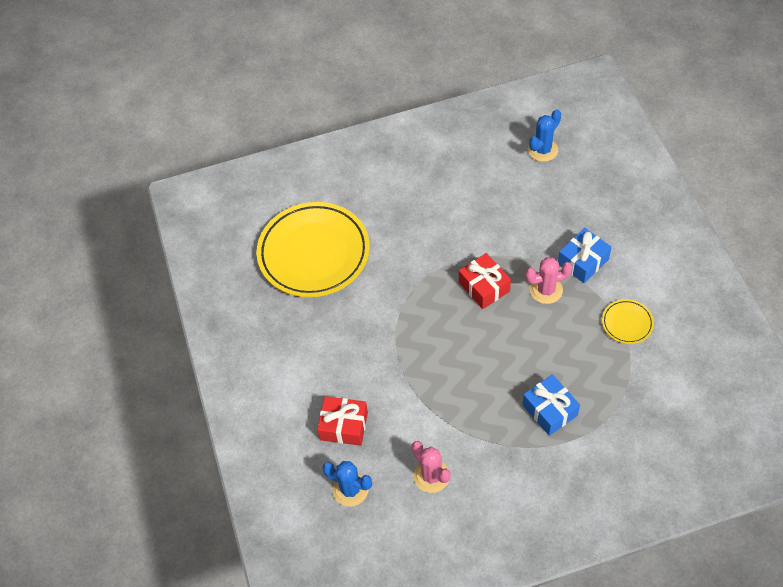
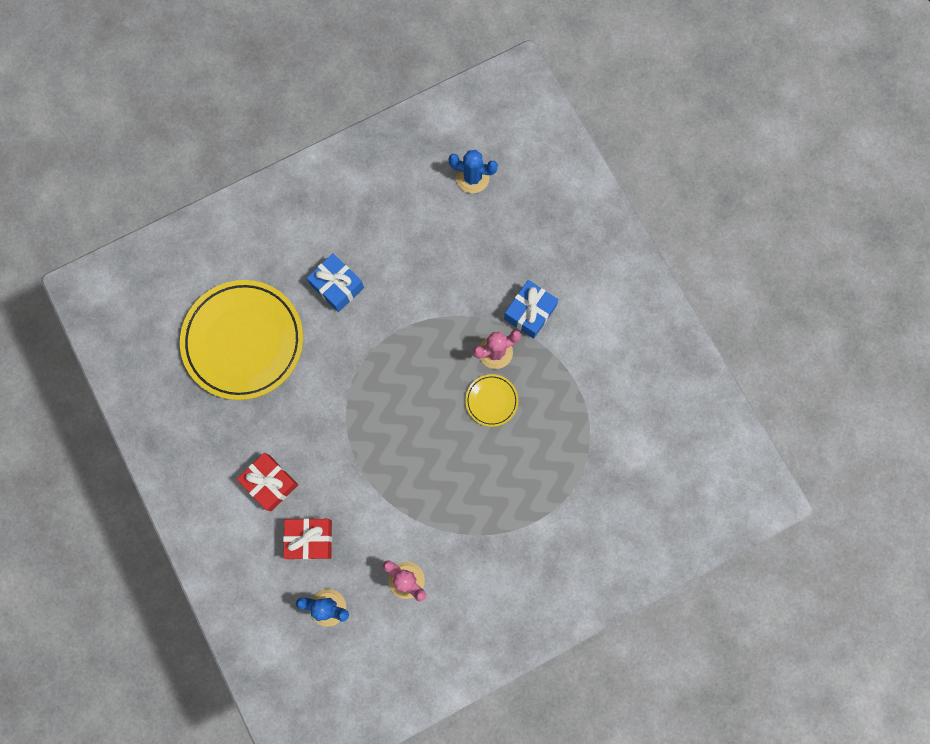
camera: 15 degrees left, 20 degrees up
(484, 287) = (431, 357): red gift -> red gift (270, 483)
(542, 150) = (472, 178): blue cactus -> blue cactus turned 75 degrees clockwise
(550, 410) = (514, 489): blue gift -> blue gift (337, 286)
(627, 323) = (582, 379): yellow plate -> yellow plate (491, 401)

